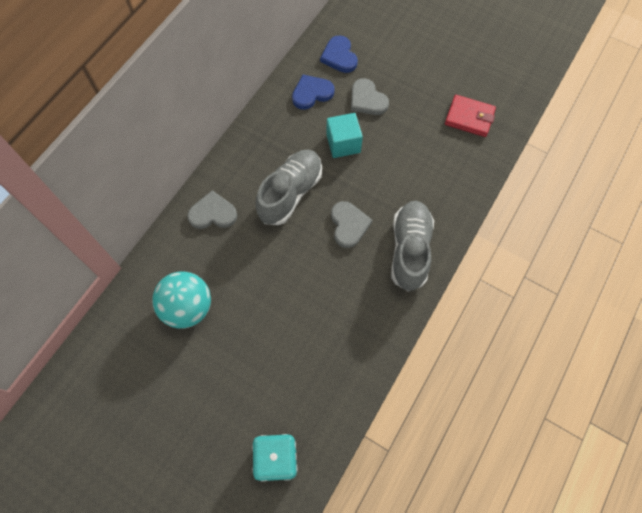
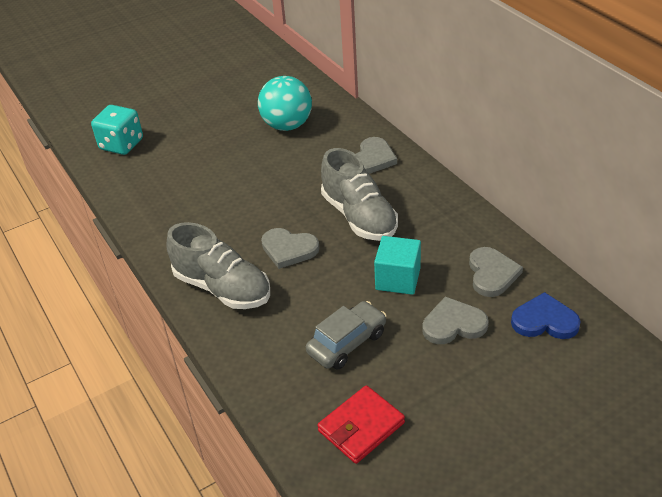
camera: 120 degrees right, 25 degrees down
(311, 93) = (492, 274): blue heart -> grey heart
(414, 150) = (347, 343): none -> grey car

